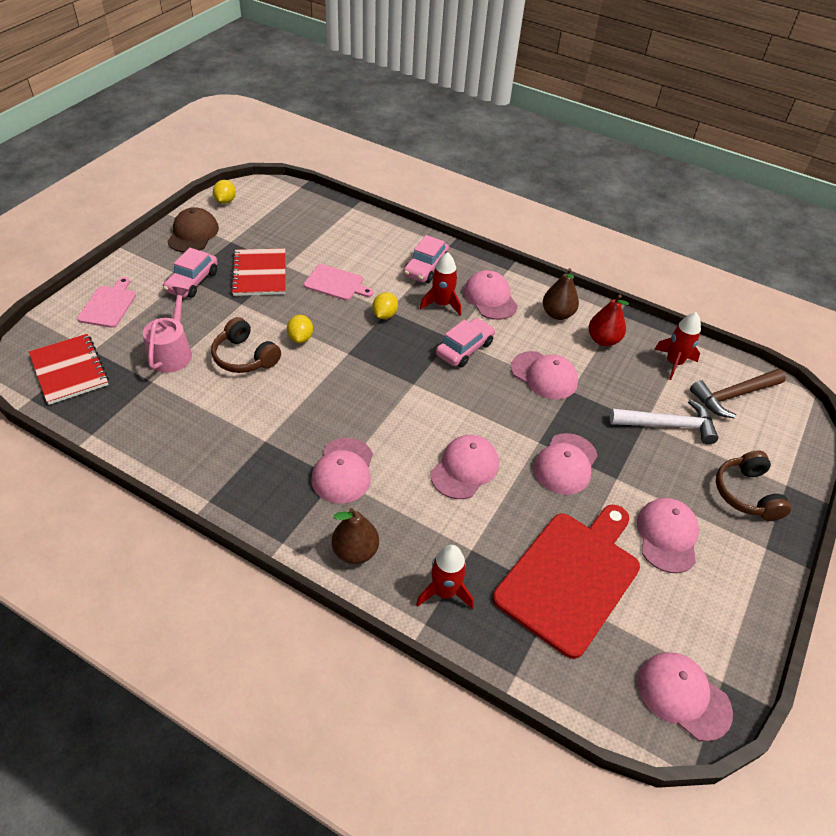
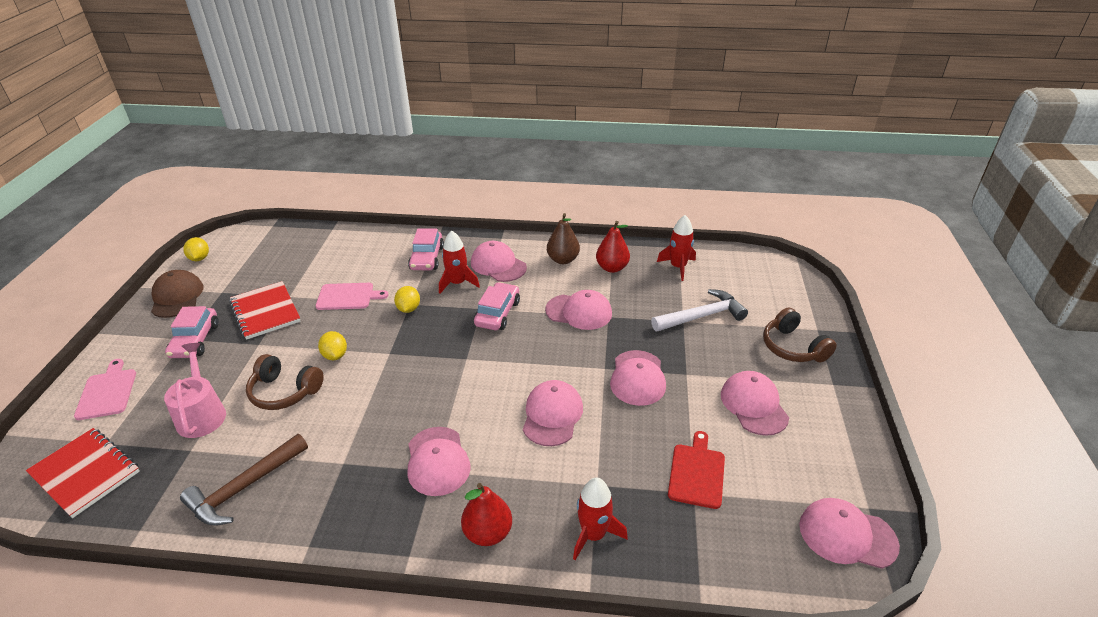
camera: 20 degrees left, 10 degrees down
(355, 551) = (488, 533): brown pear -> red pear
(571, 577) = (697, 473): red cutting board -> red cutting board, size x0.52
(733, 396) = (737, 276): brown hammer -> brown hammer (244, 487)

